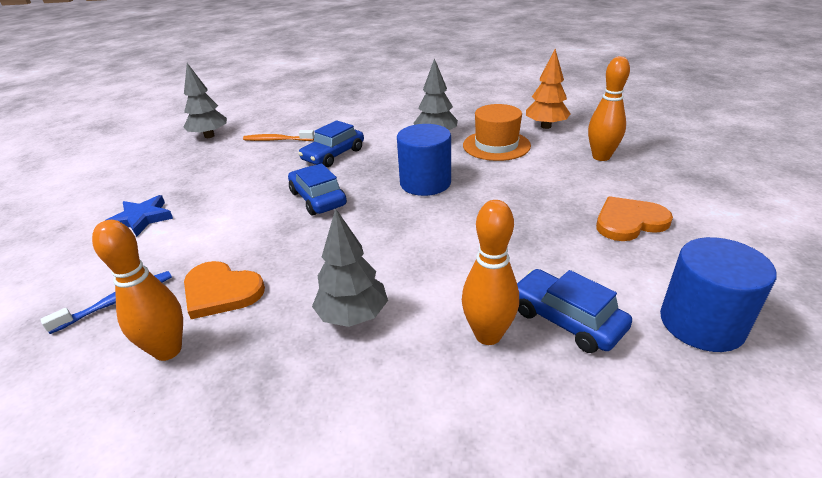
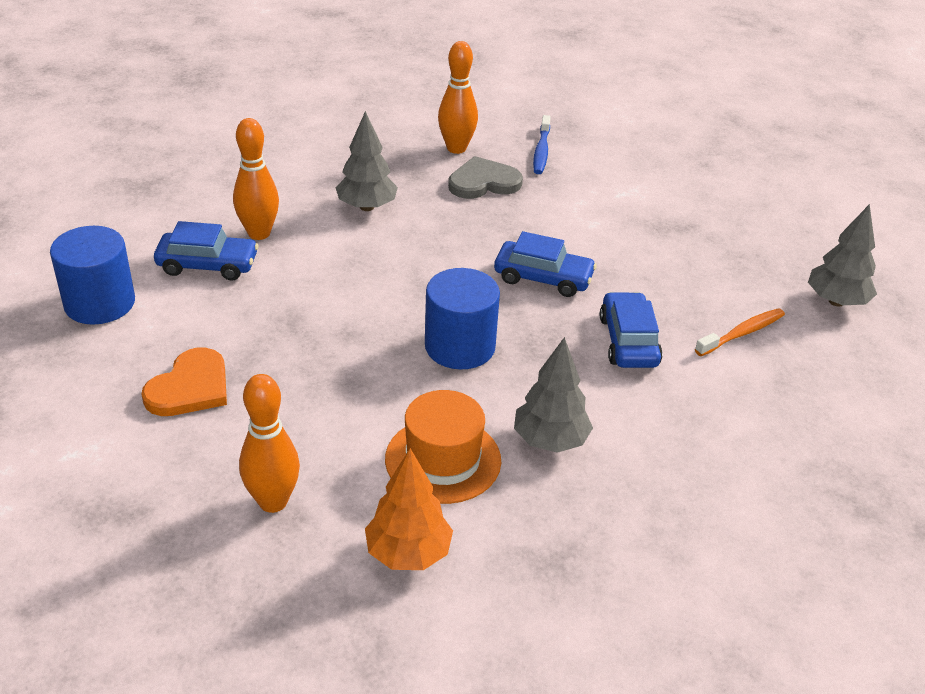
camera: 135 degrees right, 5 degrees up
(141, 219) = (660, 195): blue star -> none
(221, 291) = (483, 182): orange heart -> grey heart

